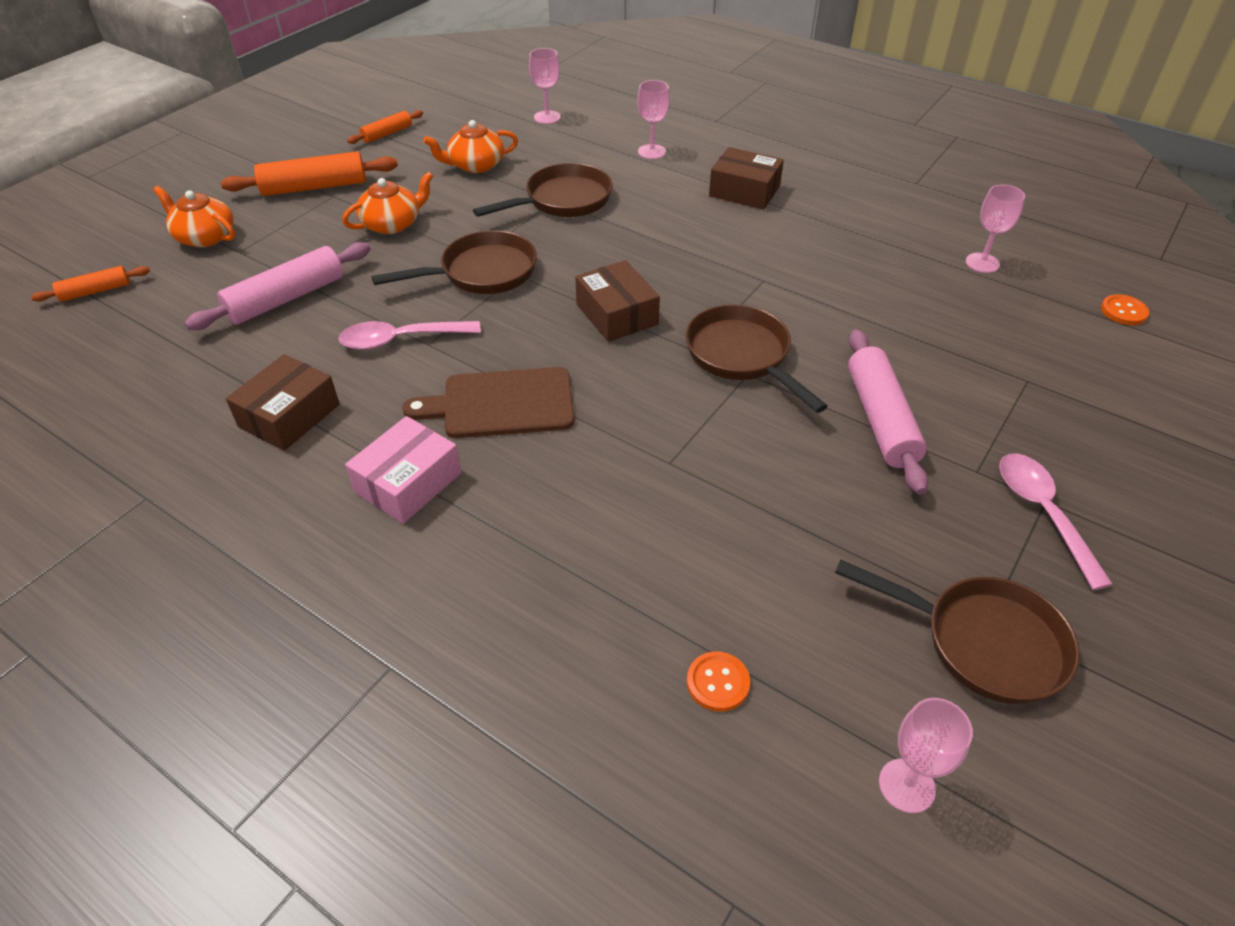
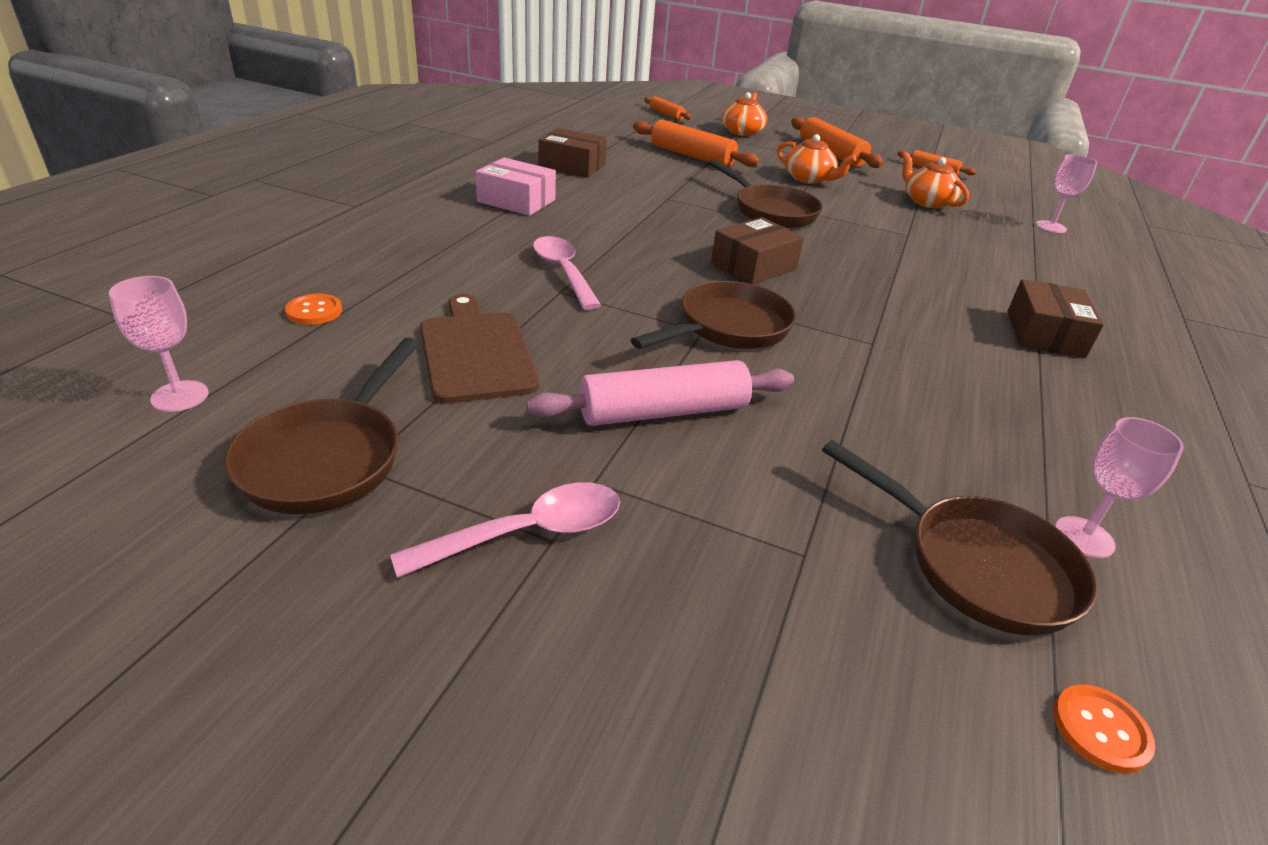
camera: 75 degrees right, 10 degrees down
(286, 298) = (691, 156): pink rolling pin -> orange rolling pin
(401, 340) = (667, 190): pink spoon -> pink spoon (563, 272)
(501, 404) = (609, 225): brown cutting board -> brown cutting board (476, 352)
(562, 201) = (911, 238): brown pan -> brown pan (977, 565)
(652, 151) = (1057, 279): pink goblet -> none

